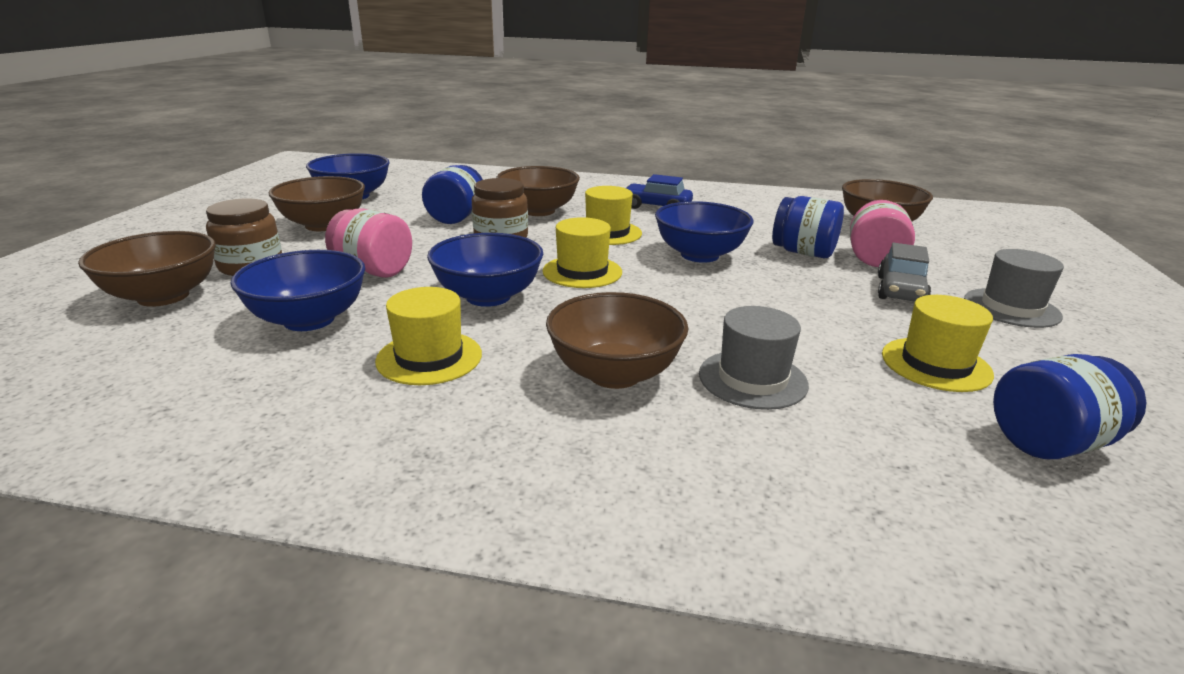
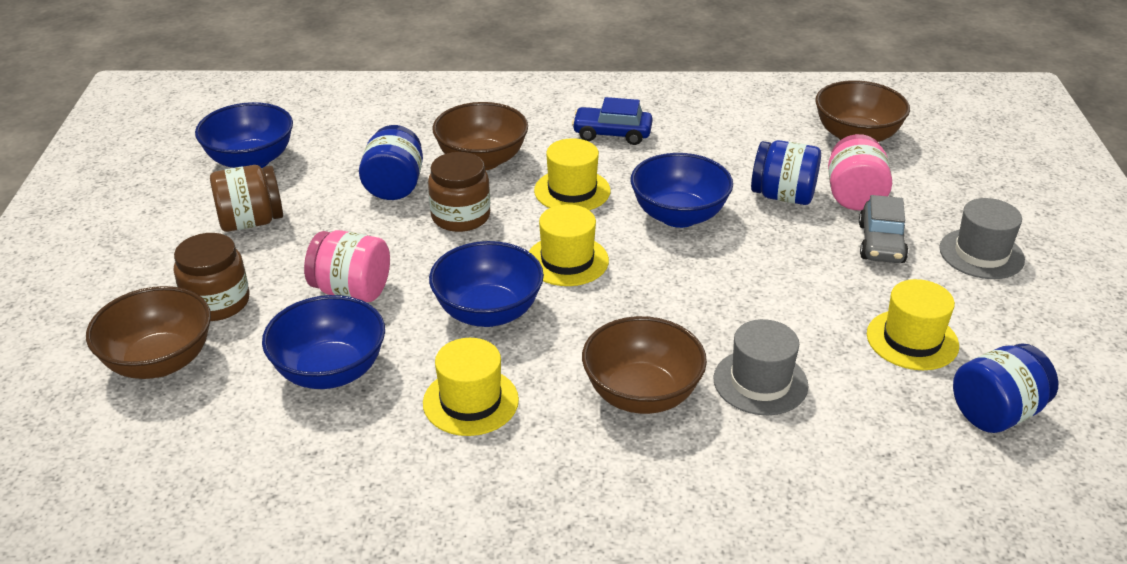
camera: 10 degrees left, 10 degrees up
(324, 225) = (251, 222): brown bowl -> brown jar

